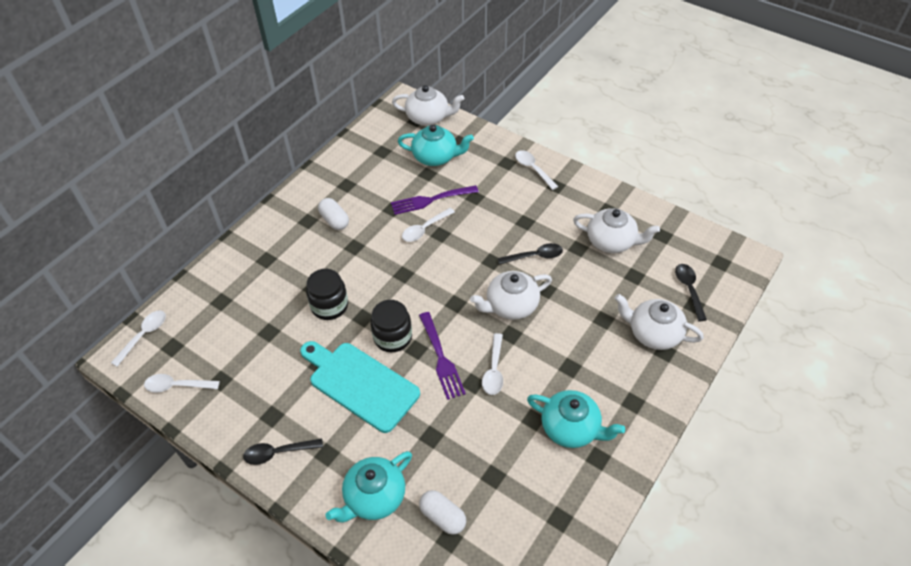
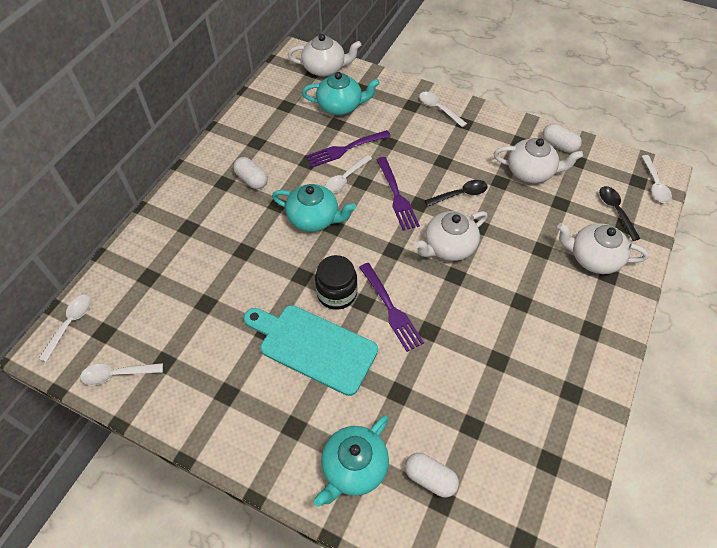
camera: 10 degrees left, 5 degrees up
(278, 453) = (241, 433): black spoon -> none
(329, 306) = (264, 268): black jar -> none
(471, 251) = (397, 196): none -> purple fork
(494, 370) = (447, 315): white spoon -> white spoon (655, 185)
(571, 428) = (537, 365): turquoise teapot -> turquoise teapot (314, 218)
(647, 217) = (559, 145): none -> white capsule

